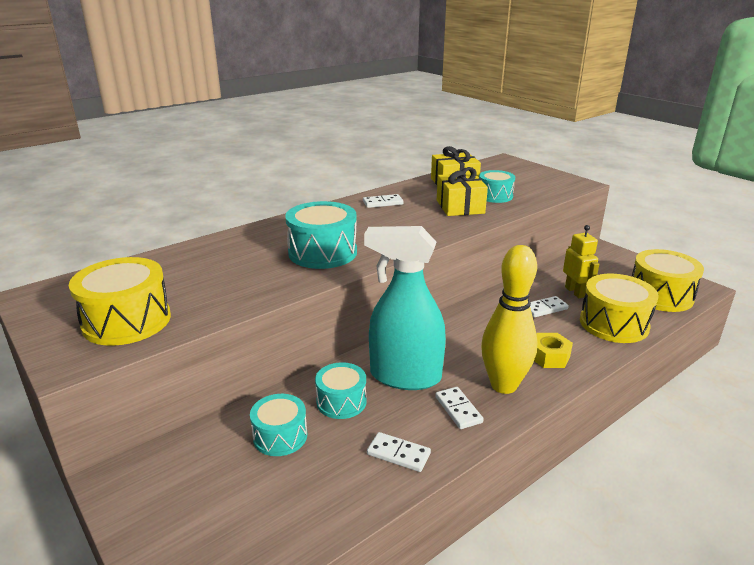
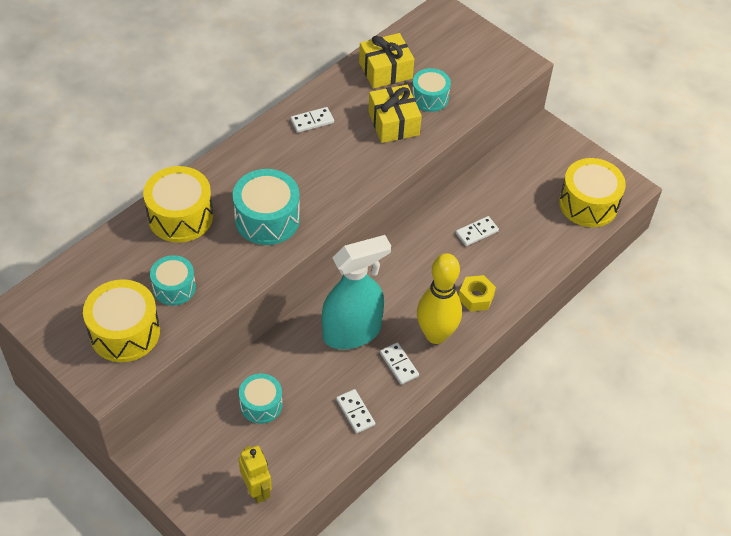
camera: 10 degrees left, 25 degrees up
(341, 402) = (303, 365): turquoise drum -> turquoise drum (174, 287)
(398, 454) = (355, 412): white domino -> white domino turned 45 degrees clockwise
(405, 376) = (352, 332): turquoise spray bottle -> turquoise spray bottle turned 150 degrees clockwise
(575, 292) = (508, 205): yellow robot -> yellow robot (257, 489)
(614, 324) = (538, 249): yellow drum -> yellow drum (180, 216)

